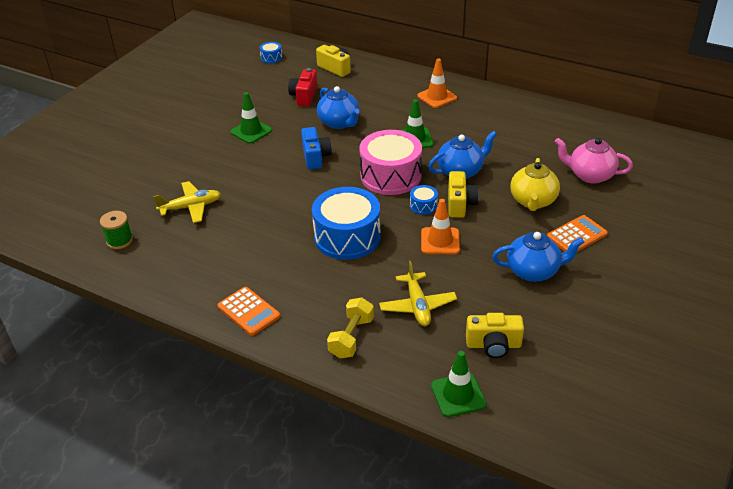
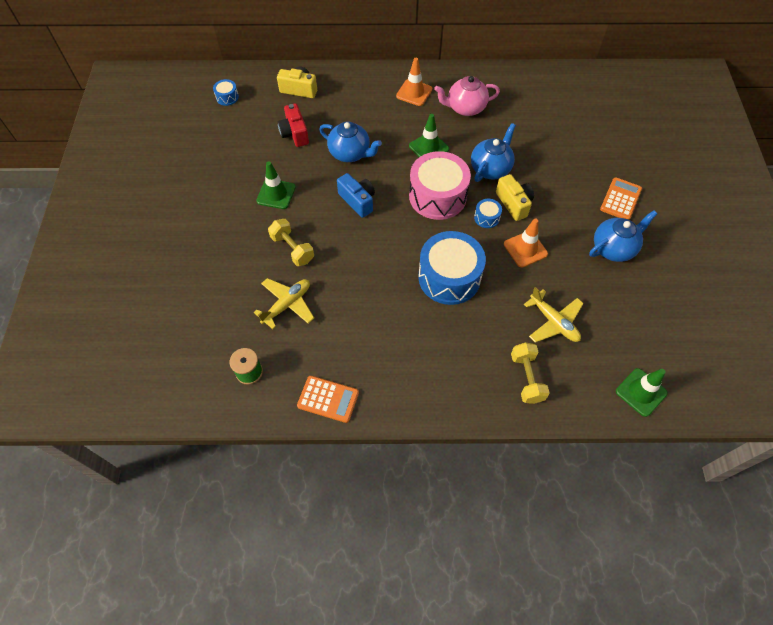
camera: 30 degrees left, 20 degrees up
(230, 172) = (292, 249): none -> yellow dumbbell
(249, 311) = (426, 393): orange calculator -> orange calculator (328, 399)
(493, 345) = (633, 333): yellow camera -> none
(533, 201) = (566, 178): yellow teapot -> none
(590, 175) = (590, 133): pink teapot -> pink teapot (465, 108)

